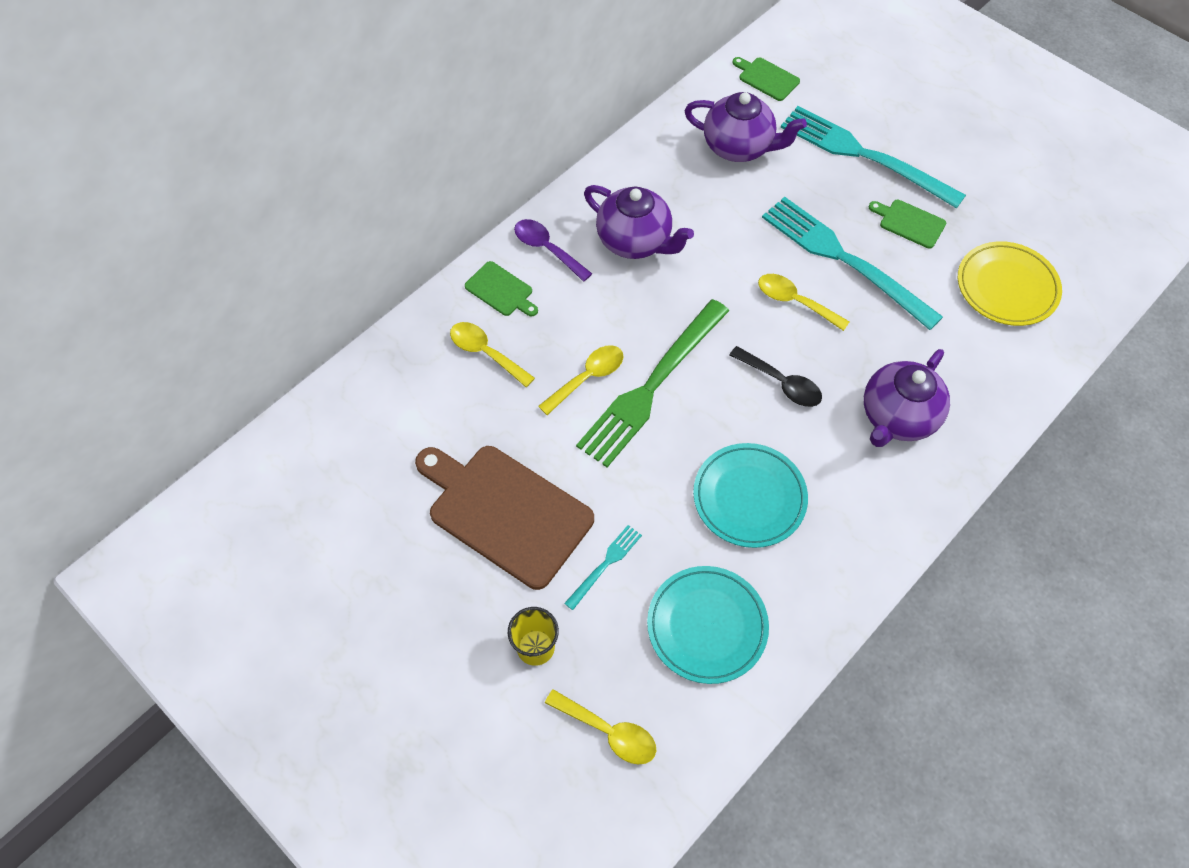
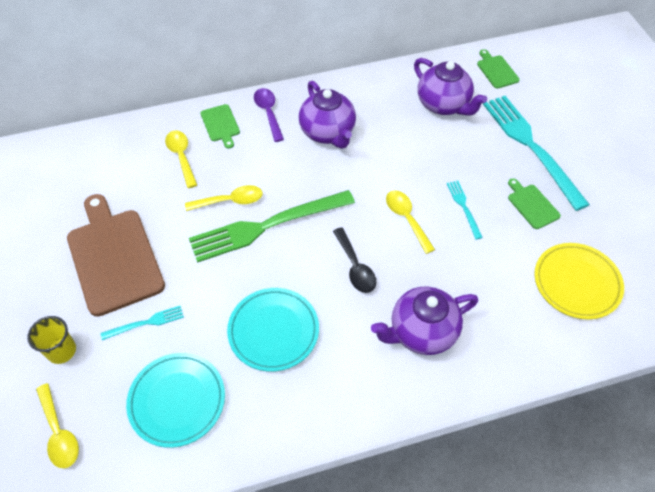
camera: 30 degrees right, 5 degrees down
(844, 259) = (463, 207): turquoise fork -> turquoise fork, size x0.44

